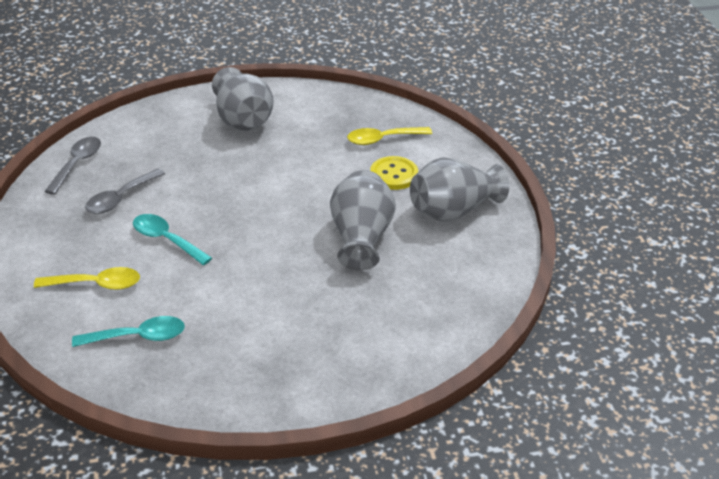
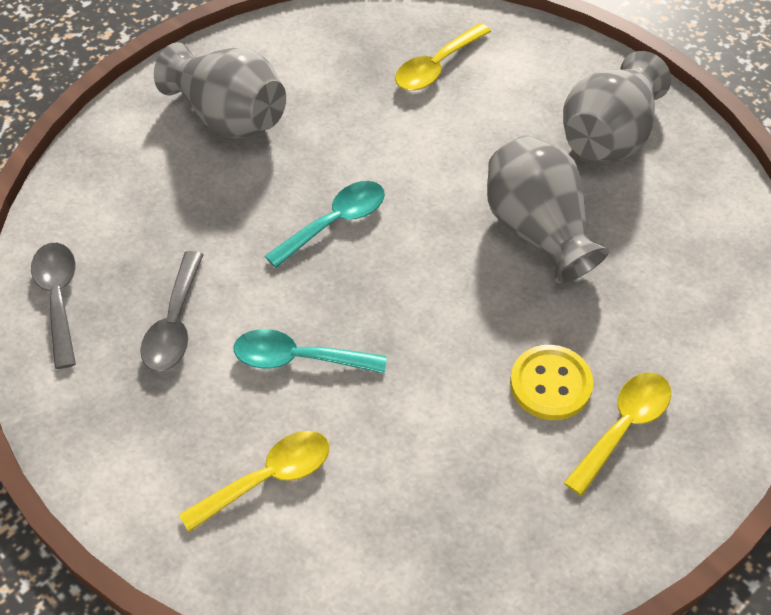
camera: 30 degrees left, 15 degrees up
(138, 337) = (397, 527): turquoise spoon -> turquoise spoon (335, 222)
(311, 351) = (623, 427): none -> yellow spoon
(394, 175) = (496, 115): yellow button -> yellow button (550, 384)

